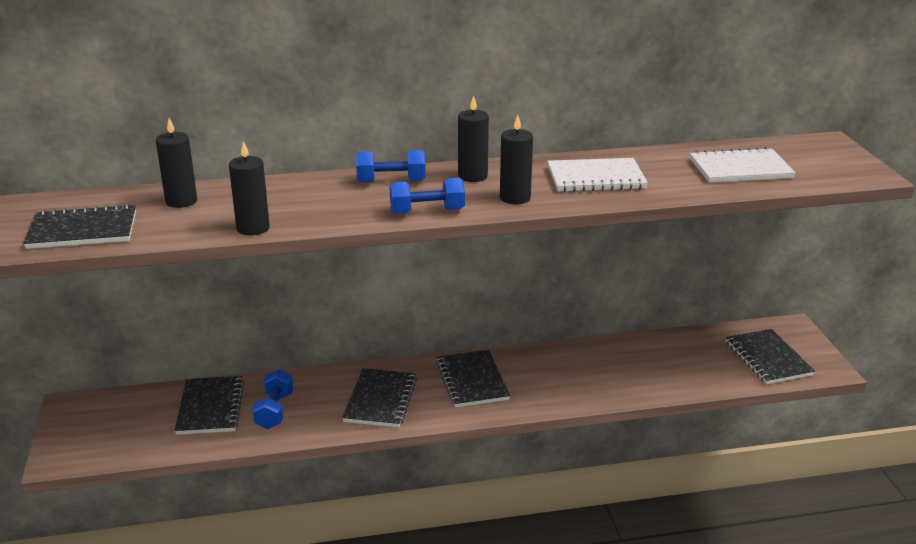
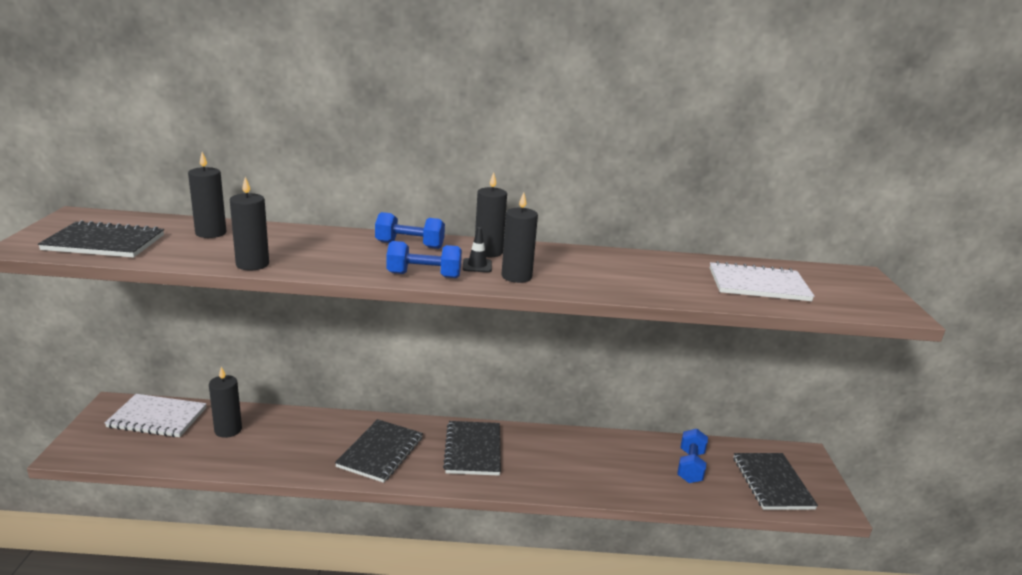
camera: 10 degrees right, 5 degrees down
(210, 407) = (228, 430): black notebook -> black candle
(274, 411) = (281, 444): blue dumbbell -> blue dumbbell (690, 466)
(471, 193) = (477, 265): none -> black traffic cone
(596, 178) = (606, 271): white notebook -> white notebook (157, 418)

